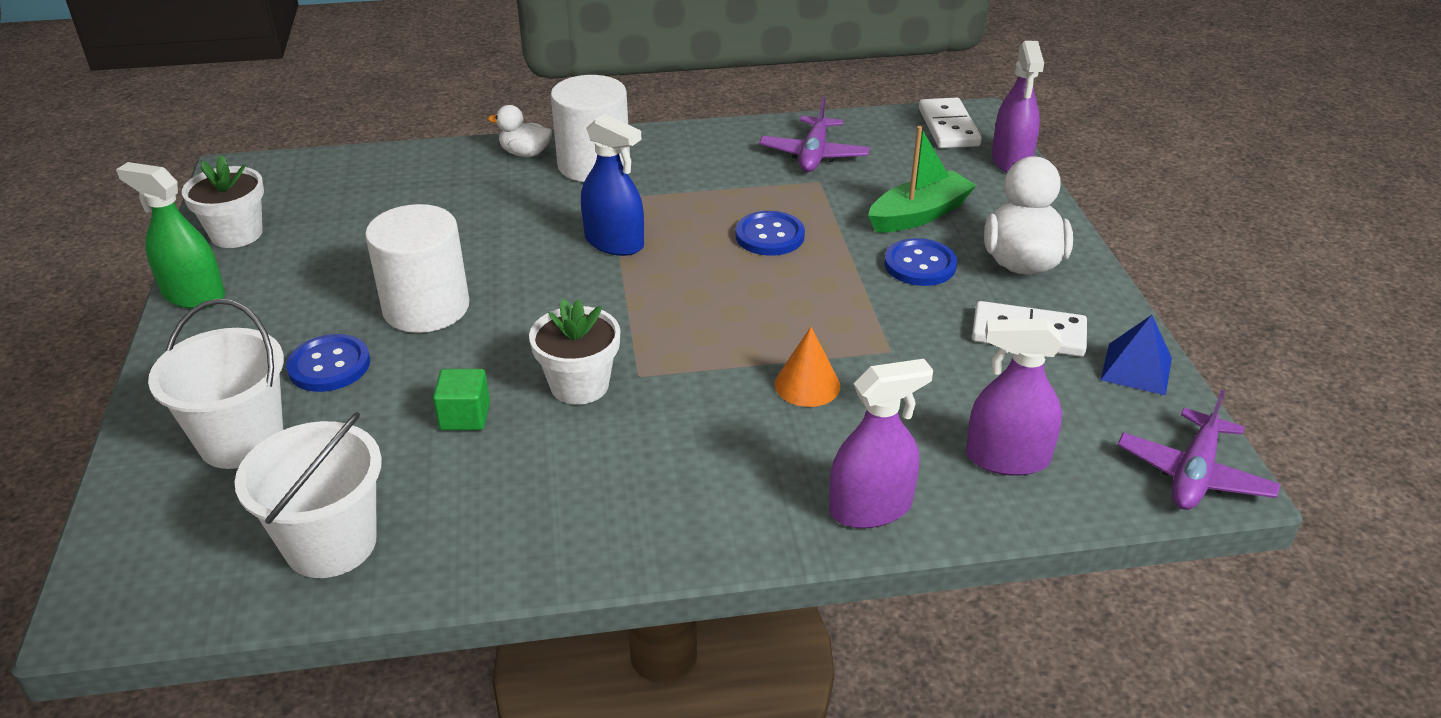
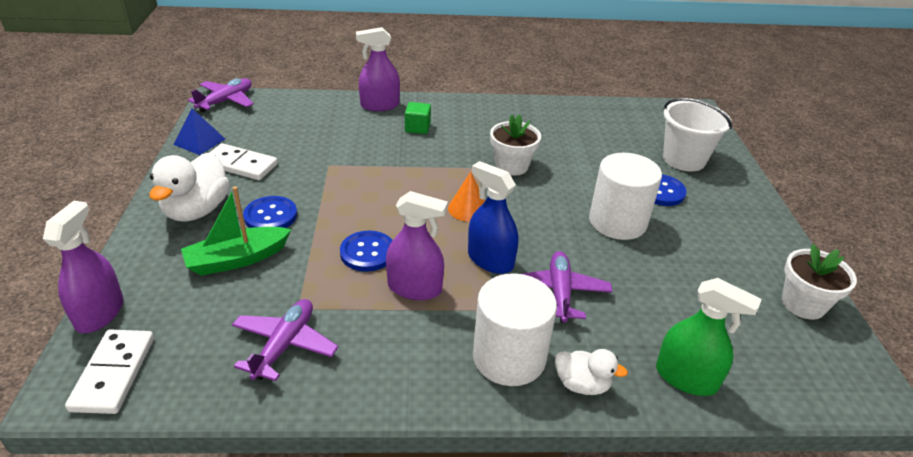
camera: 175 degrees left, 0 degrees up
(194, 295) = (787, 249): green spray bottle -> green spray bottle (686, 378)
(331, 544) = (615, 118): white bucket -> none
(465, 416) = (572, 158): green cube -> green cube (417, 128)
(532, 218) = (559, 292): none -> purple plane
(807, 385) = (385, 153): orange cone -> orange cone (468, 209)
(1007, 458) = (305, 114): purple spray bottle -> purple spray bottle (414, 288)

